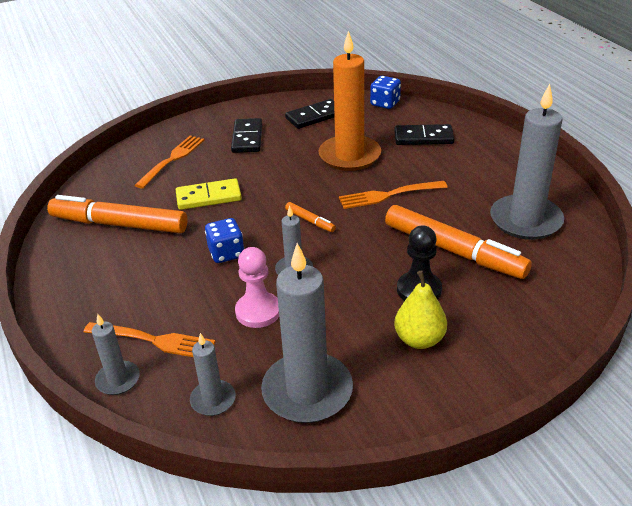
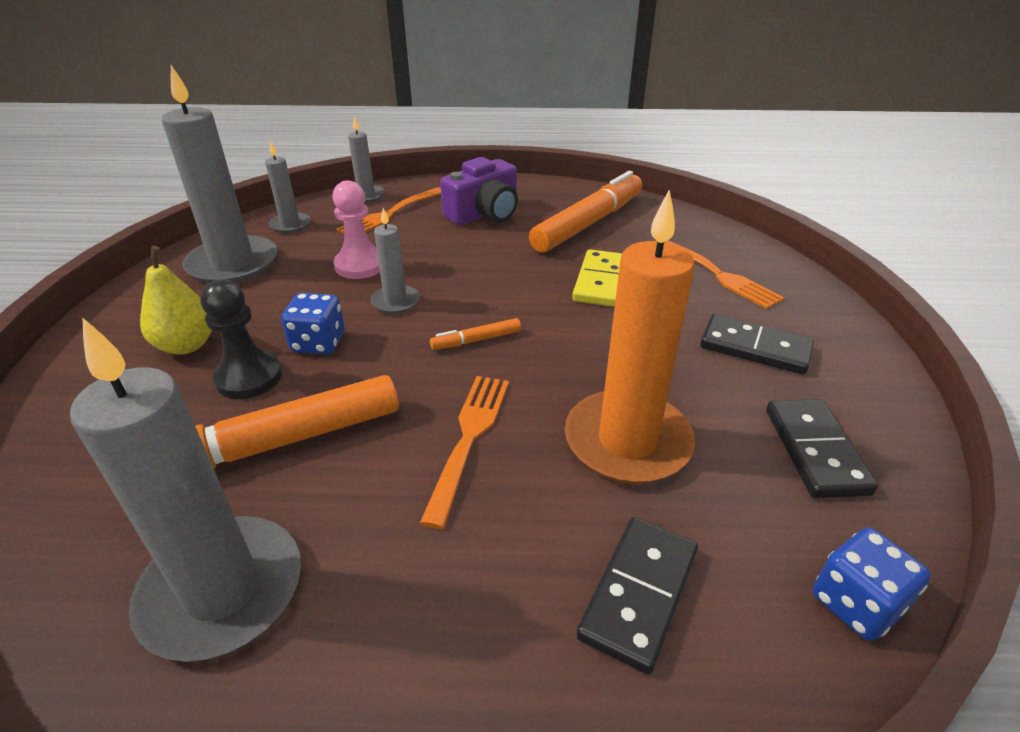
camera: 115 degrees right, 0 degrees up
(126, 282) = (484, 214): none -> purple camera
(226, 253) = (473, 269): blue dice -> blue dice (318, 343)

